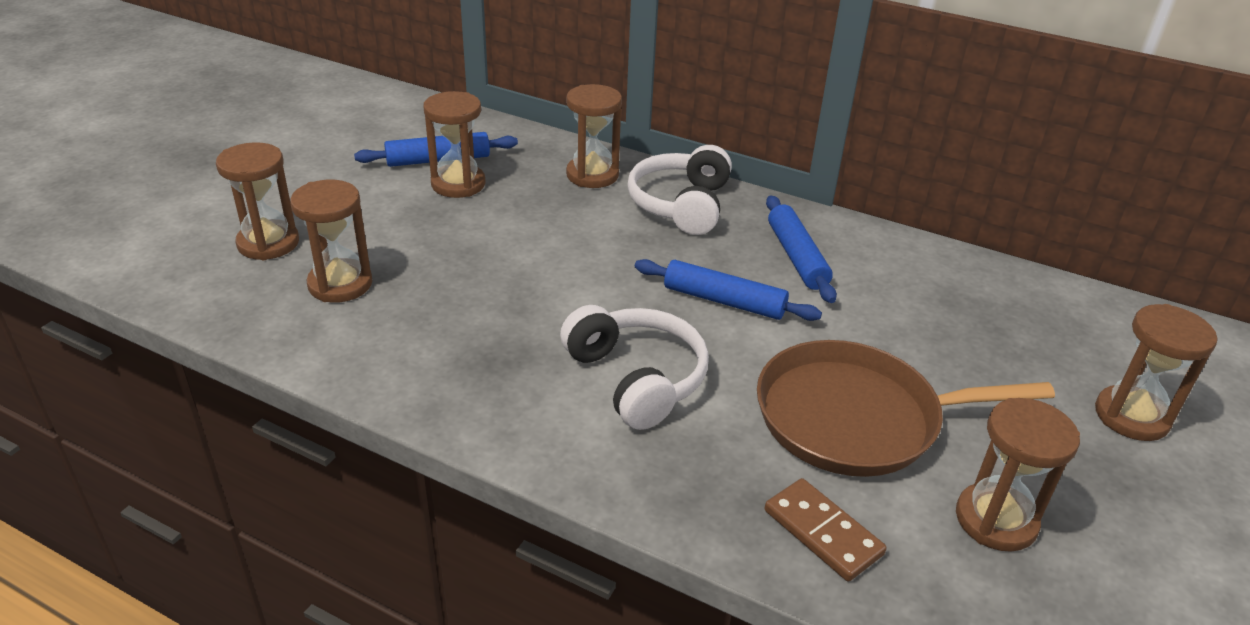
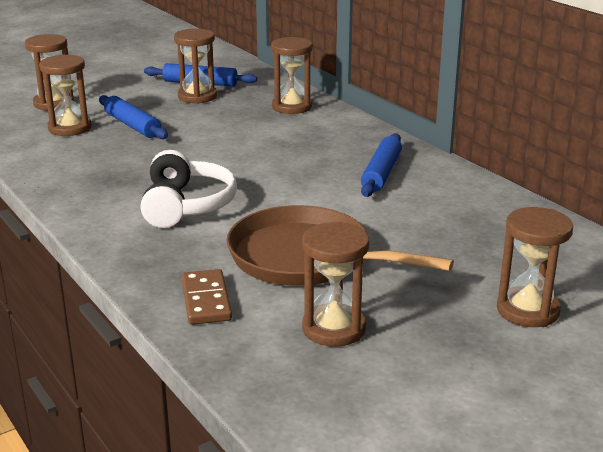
camera: 30 degrees right, 10 degrees down
(681, 205) = (334, 132): white headphones -> none
(724, 301) = (295, 183): blue rolling pin -> blue rolling pin (132, 125)

